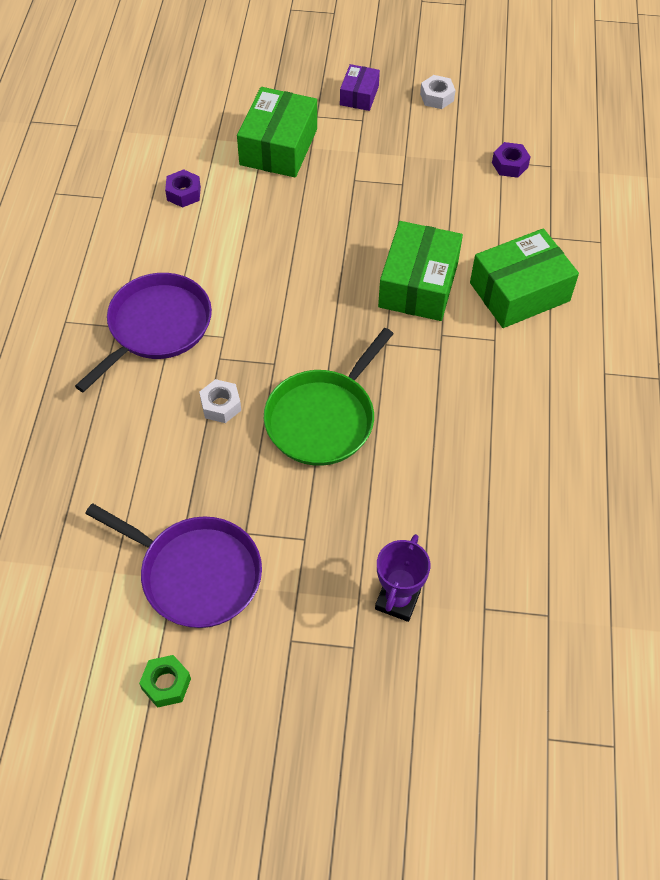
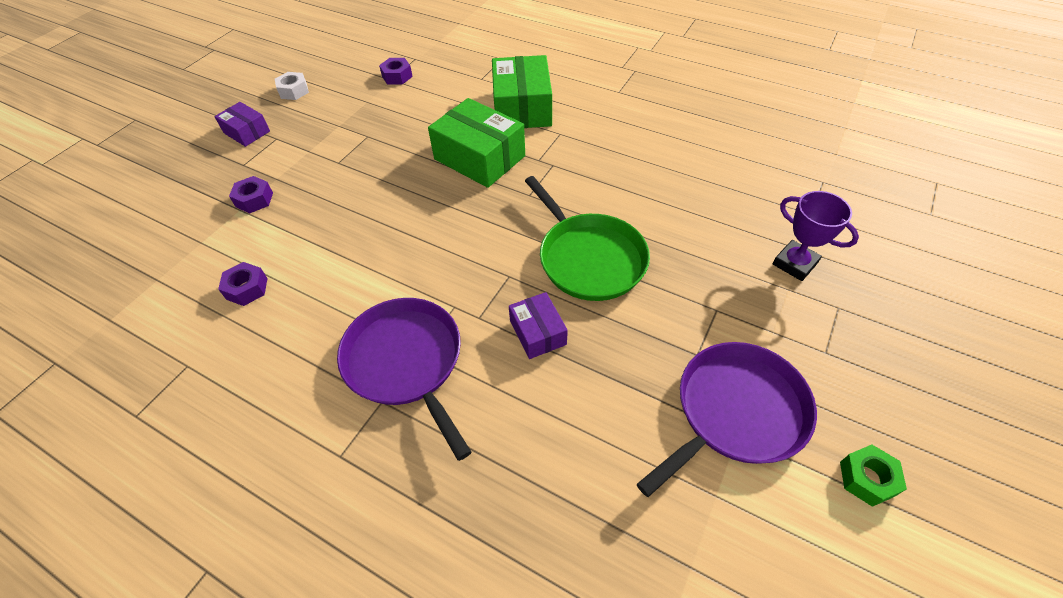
camera: 65 degrees left, 5 degrees down
(221, 405) = (538, 332): white nut -> purple box
(278, 147) = (254, 200): green box -> purple nut

